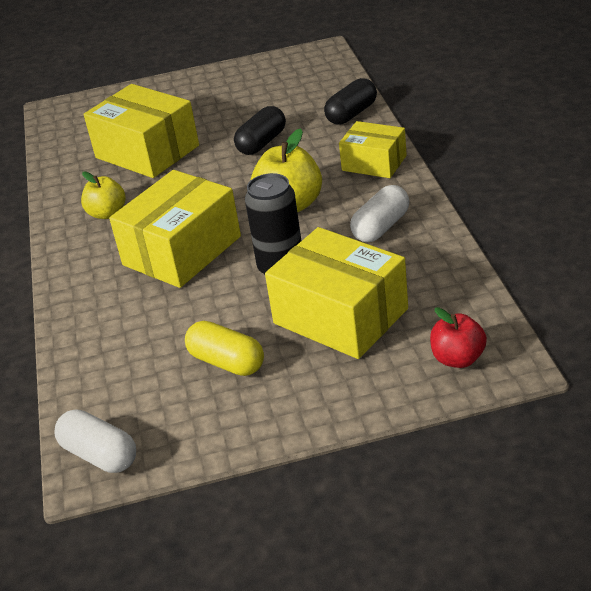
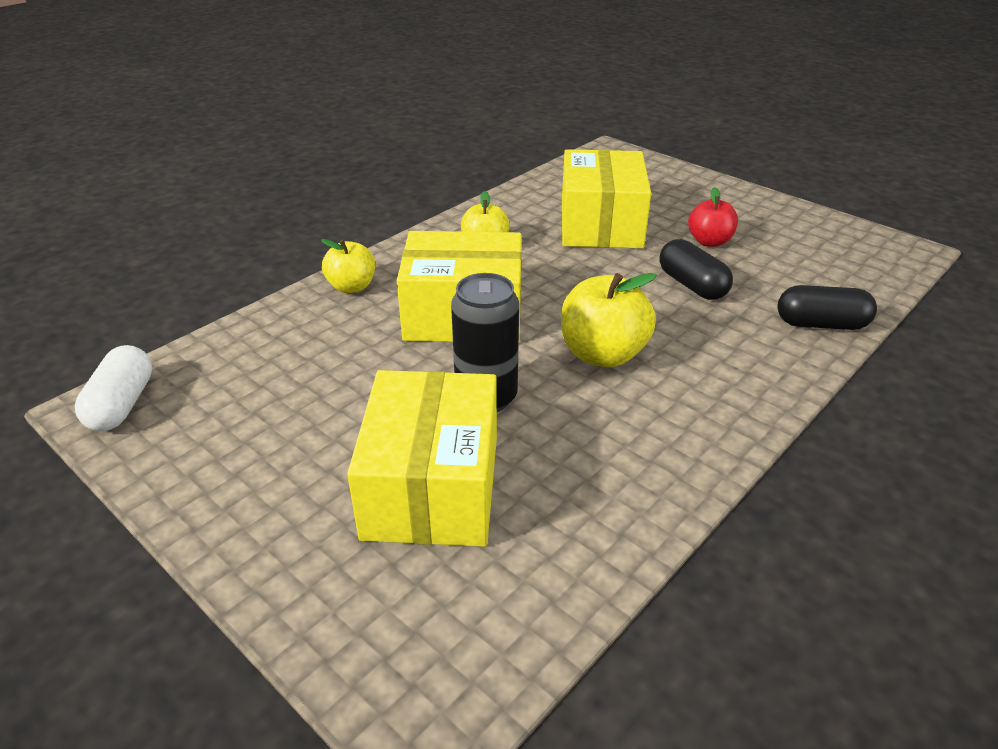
camera: 50 degrees right, 0 degrees up
(81, 296) = (351, 287): none -> yellow apple
(227, 362) = (300, 428): yellow capsule -> none
(262, 143) = (692, 285): black capsule -> black capsule turned 60 degrees clockwise
(374, 163) = (747, 384): yellow box -> none
(381, 227) = (628, 447): white capsule -> none
(458, 359) = (413, 651): red apple -> red apple (709, 241)

